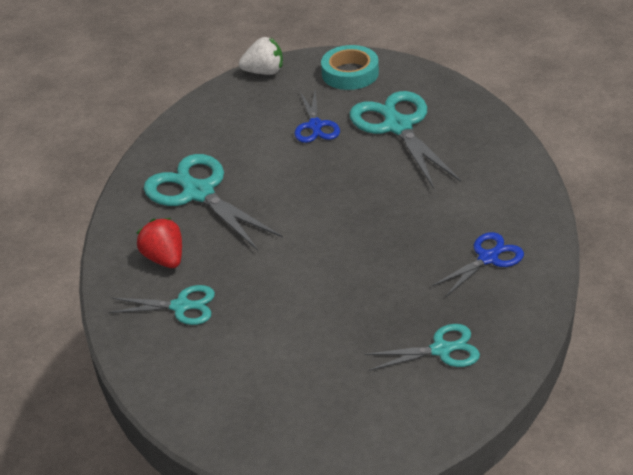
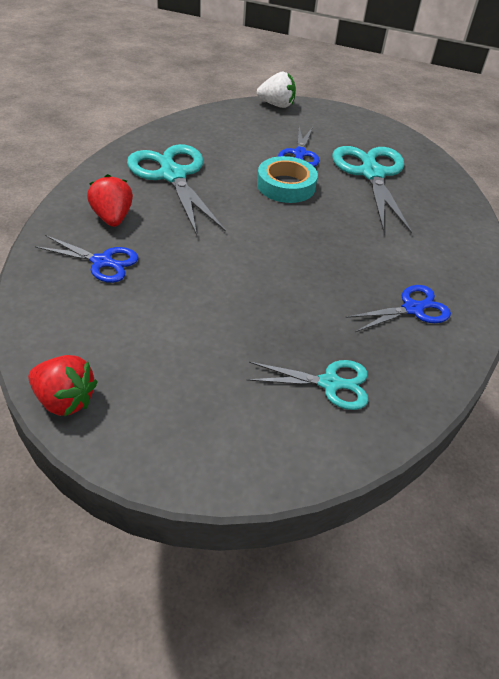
camera: 10 degrees right, 5 degrees up
(181, 306) = (102, 262): turquoise scissors -> blue scissors
(222, 438) = (65, 400): none -> red strawberry
(350, 73) = (347, 124): turquoise tape -> turquoise tape (286, 185)

